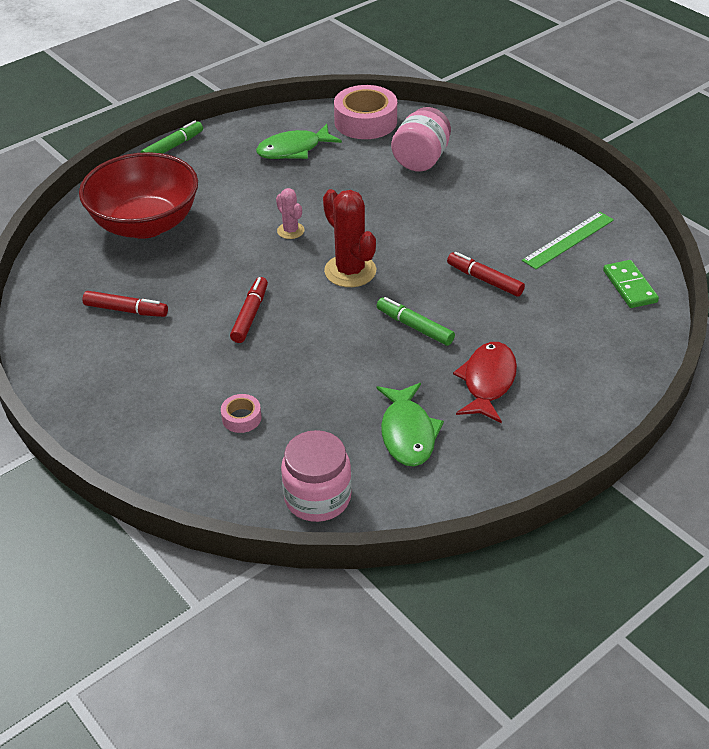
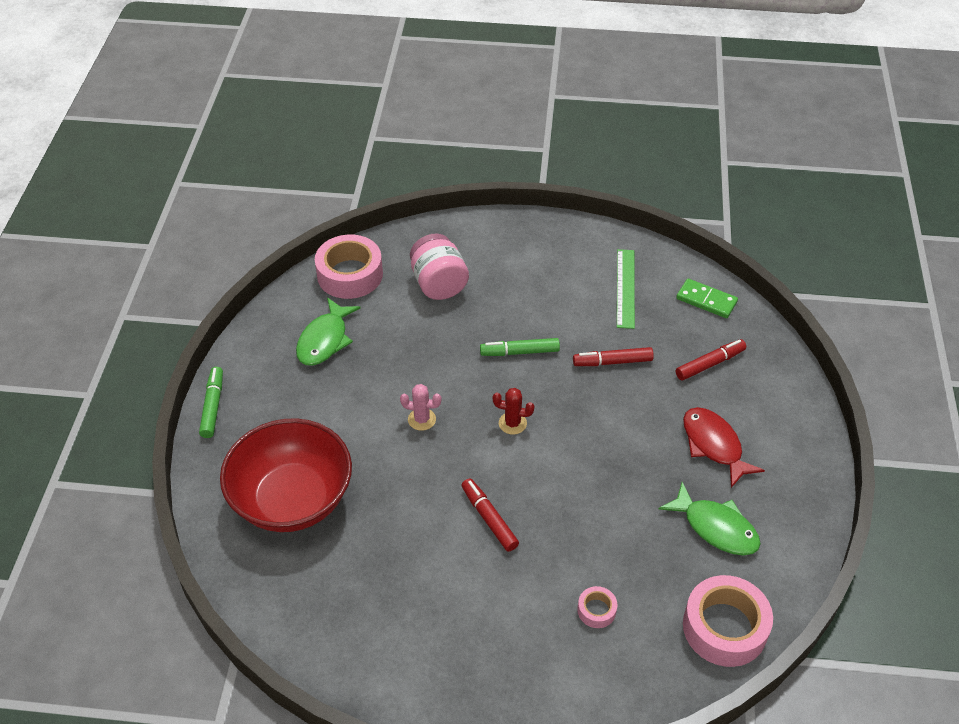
camera: 45 degrees left, 5 degrees up
(126, 310) = (386, 592): red marker -> red marker (710, 364)
(317, 497) = (724, 627): pink jar -> pink tape
(350, 271) = (512, 423): red cactus -> red cactus, size x0.55
(415, 327) = (615, 437): green marker -> green marker (519, 352)

